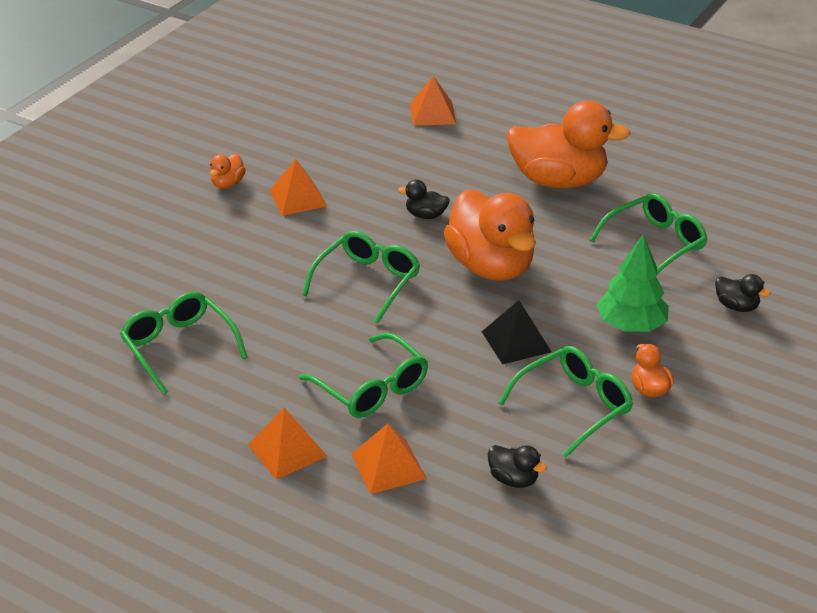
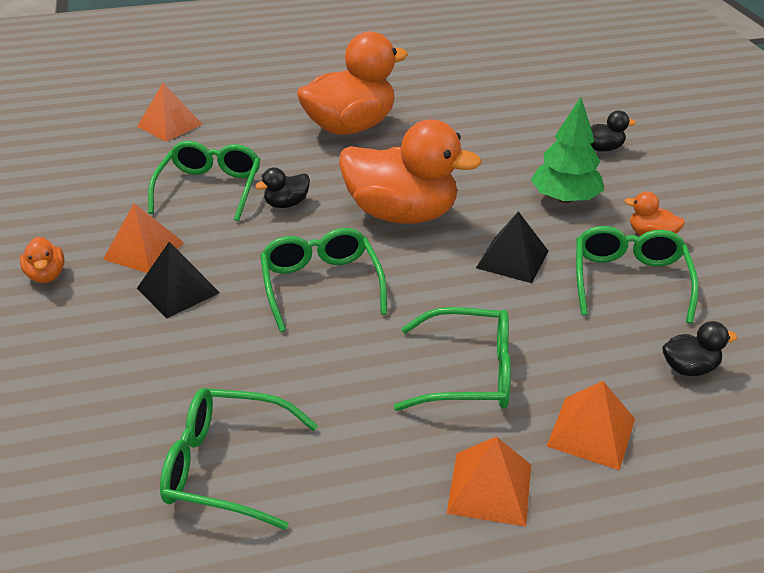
camera: 45 degrees left, 0 degrees up
(283, 235) = (178, 290): none -> black pyramid
(655, 244) = (487, 136): green glasses -> green glasses (210, 188)

